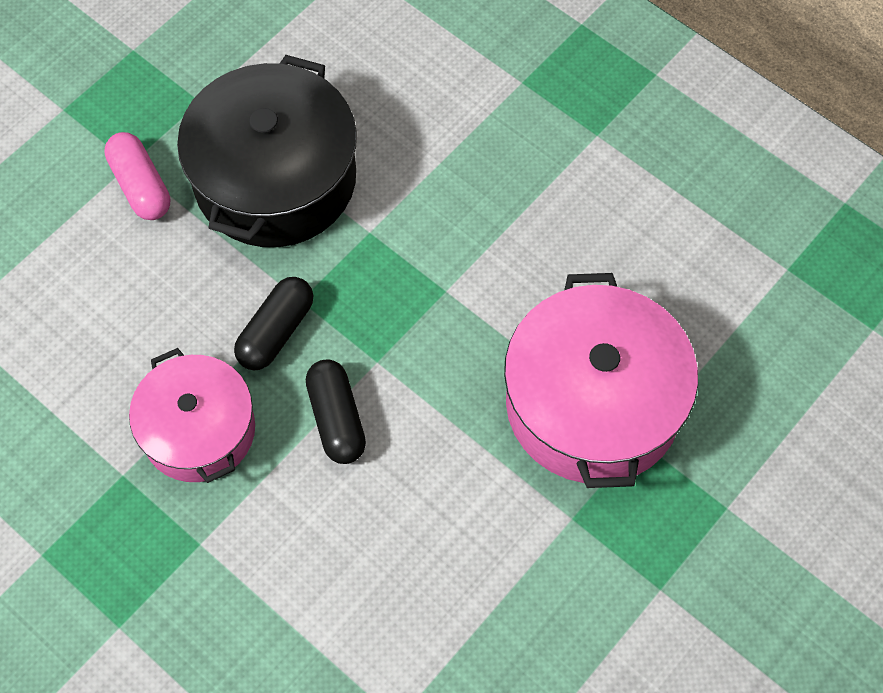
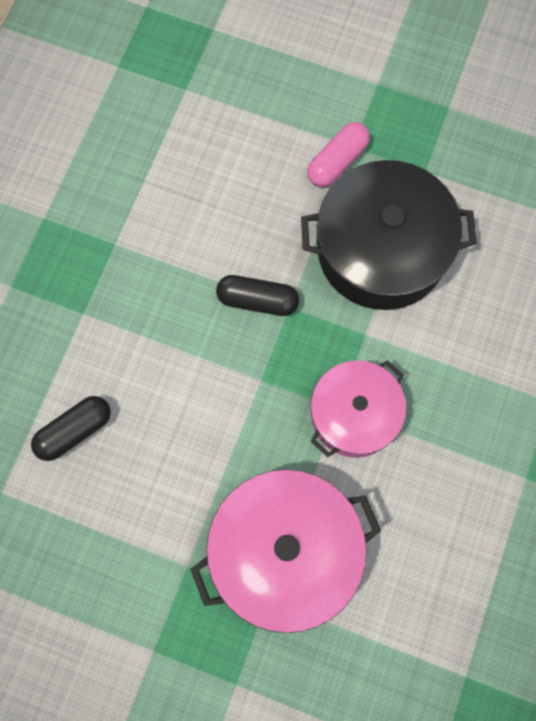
camera: 70 degrees right, 10 degrees up
(199, 430) = (164, 279): pink pot -> pink pot (354, 415)
(336, 419) = (205, 368): black capsule -> black capsule (74, 431)

